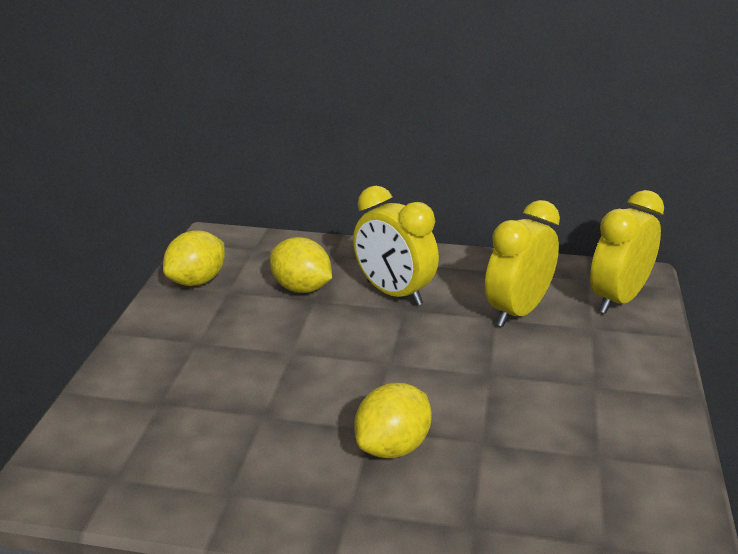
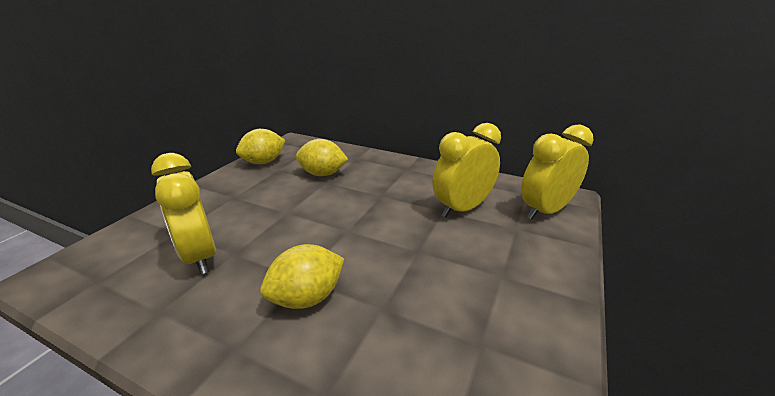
camera: 15 degrees right, 0 degrees up
(301, 288) = (322, 174): yellow lemon -> yellow lemon turned 45 degrees counterclockwise
(394, 293) = (380, 185): yellow clock -> yellow clock (199, 256)

